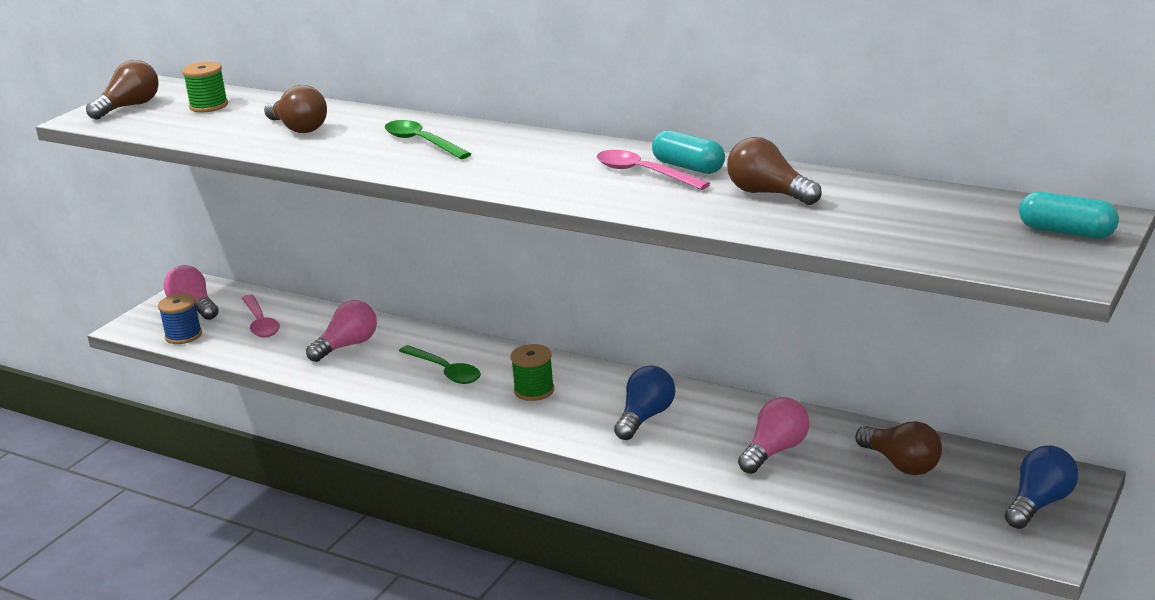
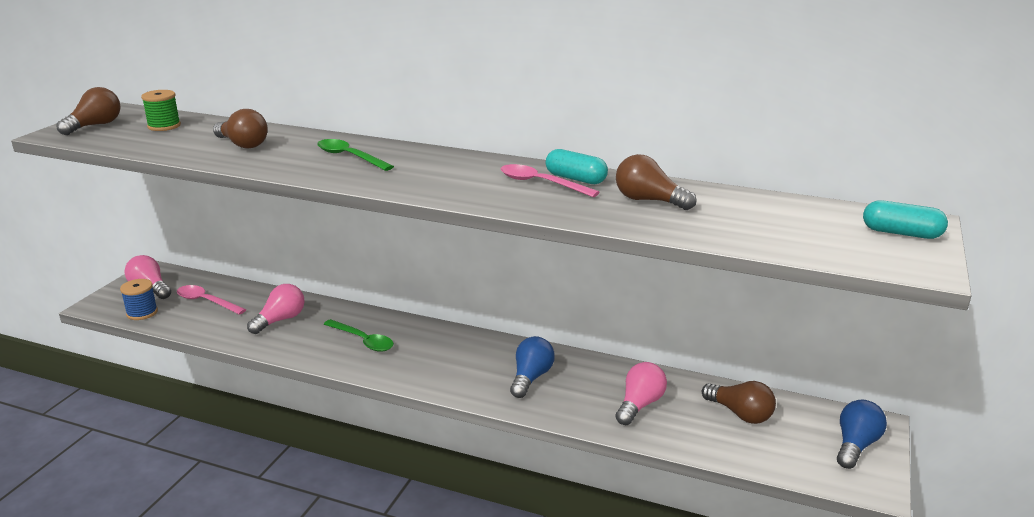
camera: 10 degrees left, 0 degrees up
(260, 323) = (206, 301): pink spoon -> pink spoon turned 150 degrees clockwise
(534, 391) = (437, 356): green spool -> none

